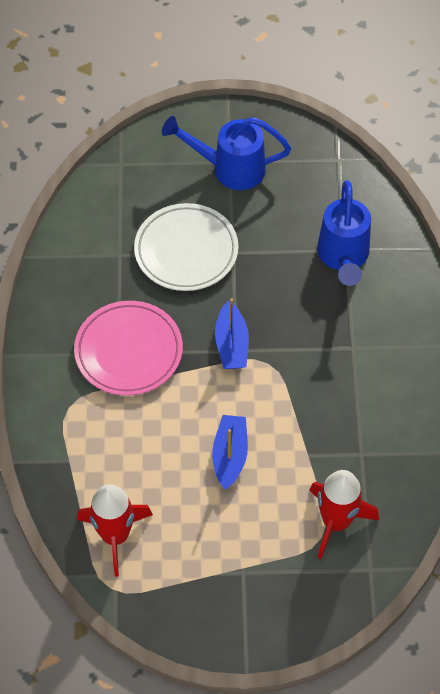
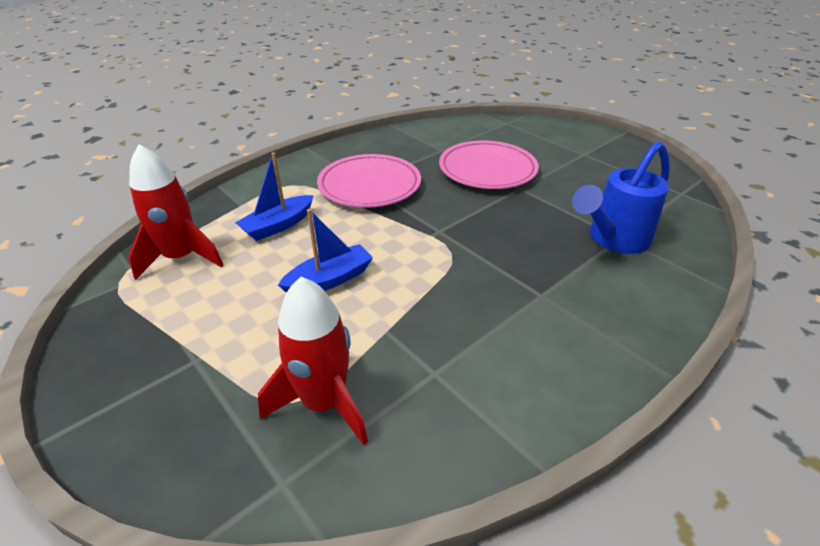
camera: 50 degrees right, 20 degrees down
(186, 251) = (487, 170): white plate -> pink plate
(229, 169) = (579, 156): blue watering can -> none
(231, 344) = (442, 226): blue boat -> blue boat (278, 225)

